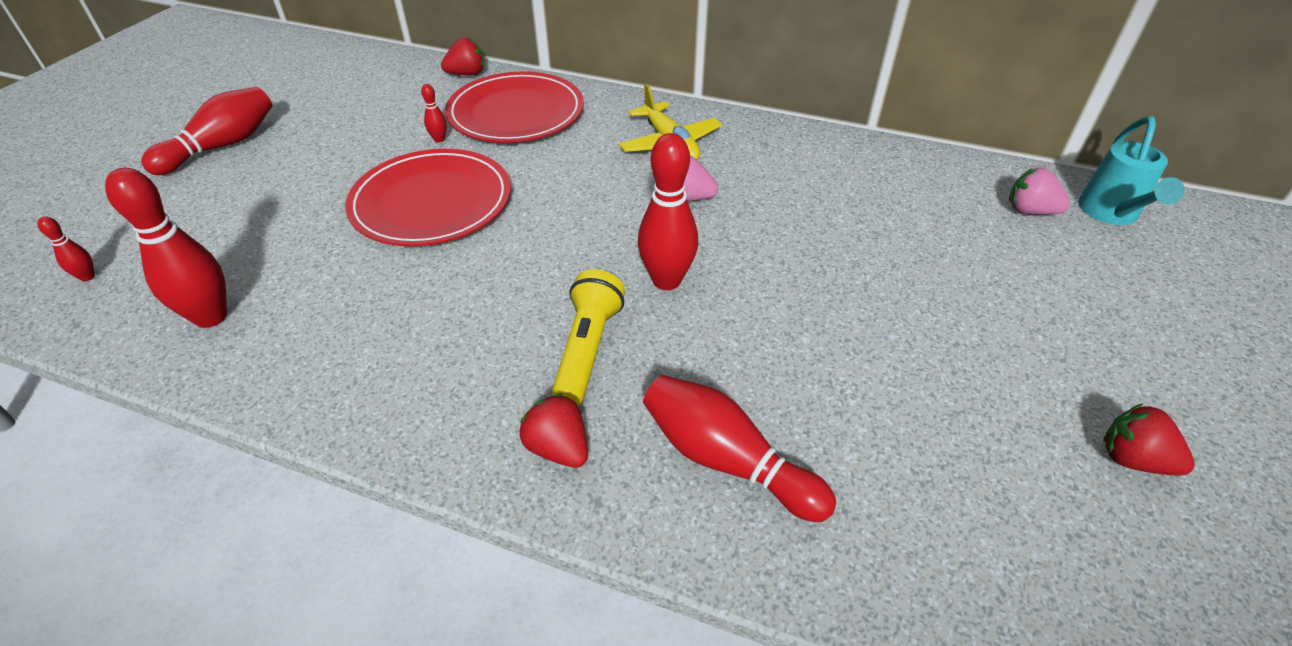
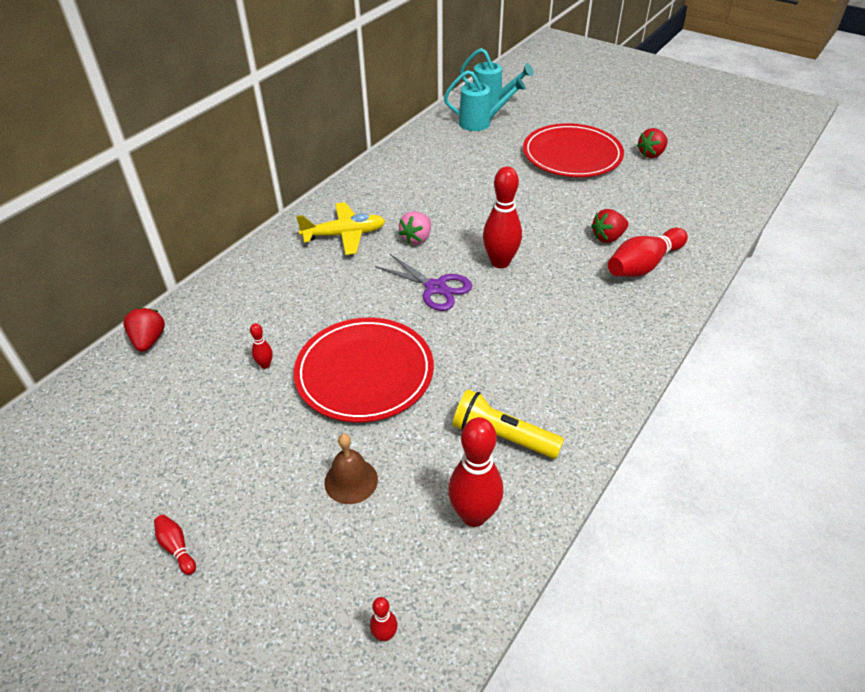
camera: 75 degrees left, 0 degrees up
(222, 146) = (176, 547): red bowling pin -> red bowling pin, size x0.45
(277, 222) = (351, 481): none -> brown bell
(516, 113) = (247, 312): red plate -> red plate (572, 155)
(558, 448) = (630, 324): red strawberry -> red strawberry (608, 237)
(587, 349) = (554, 304): yellow flashlight -> yellow flashlight (502, 436)
(591, 229) = (435, 288): none -> purple scissors
(1030, 211) = (480, 123): pink strawberry -> turquoise watering can

